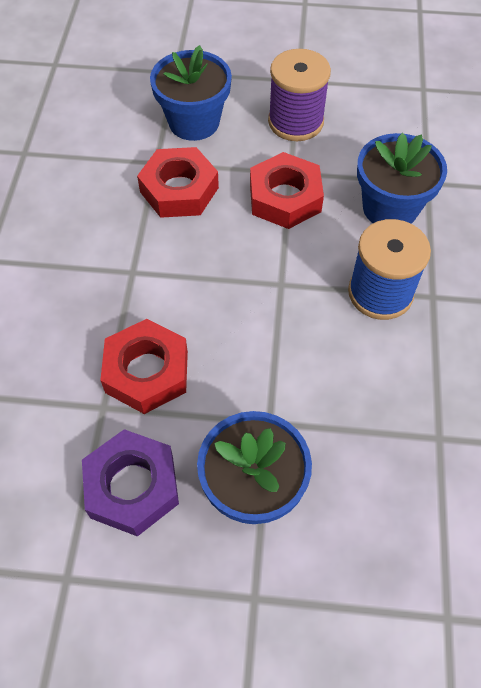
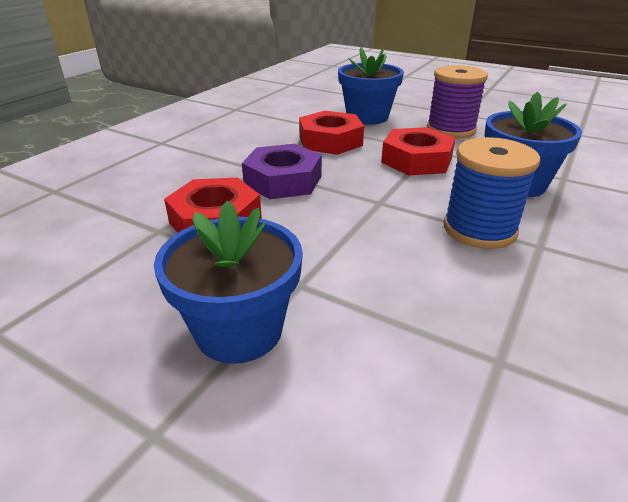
camera: 25 degrees right, 25 degrees down
(132, 486) = (127, 287): purple nut -> purple nut (283, 180)

